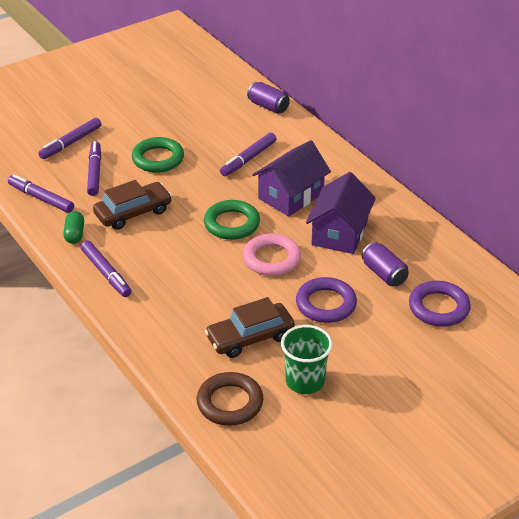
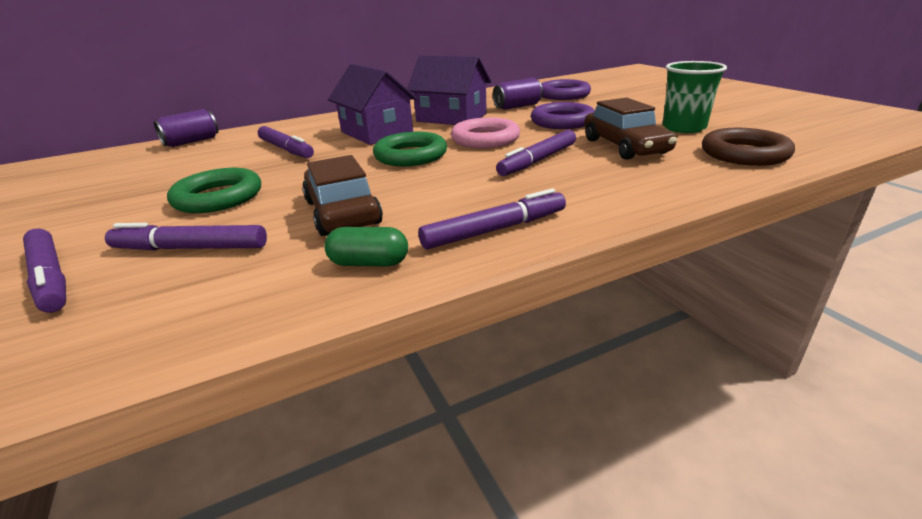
camera: 80 degrees left, 10 degrees down
(41, 198) = (210, 310): purple marker -> purple marker (538, 160)

